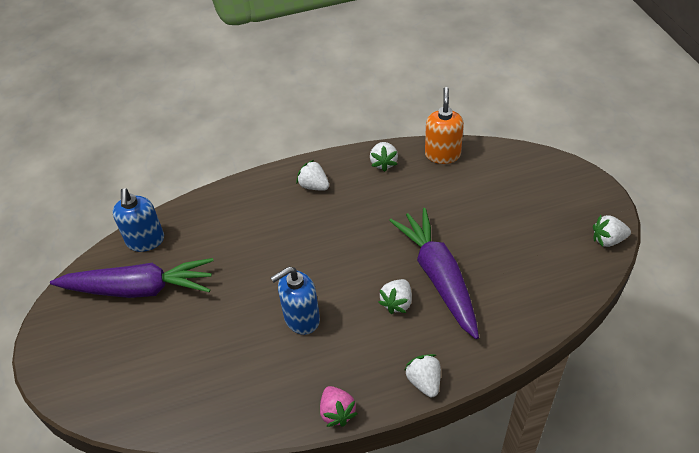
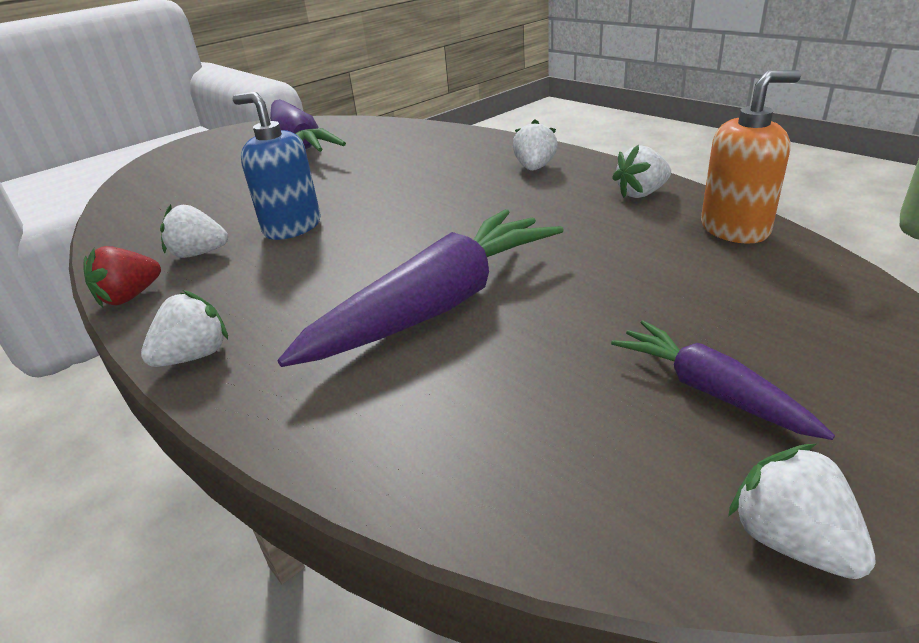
camera: 65 degrees right, 15 degrees down
(145, 241) = (365, 127): blue soap dispenser -> none
(337, 412) = (130, 297): pink strawberry -> red strawberry
(397, 303) = (356, 284): white strawberry -> white strawberry (199, 254)
(542, 222) = (710, 391): none -> purple carrot

